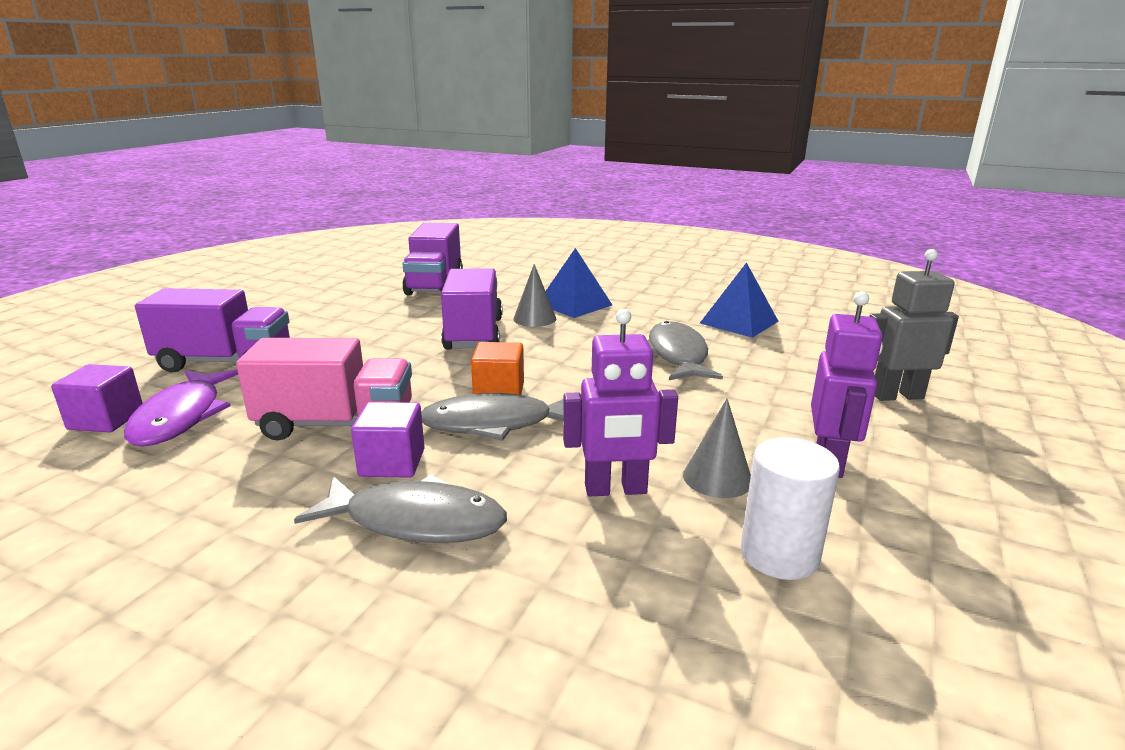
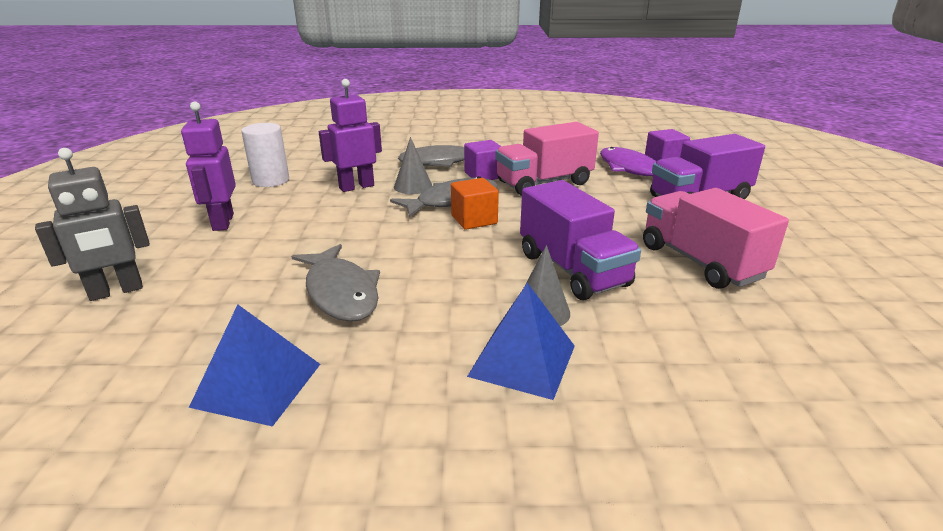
camera: 155 degrees right, 5 degrees up
(370, 320) = (700, 262): none -> pink truck
(434, 284) = (775, 353): purple truck -> none
(717, 478) = (299, 201): grey cone -> grey cone (413, 186)

